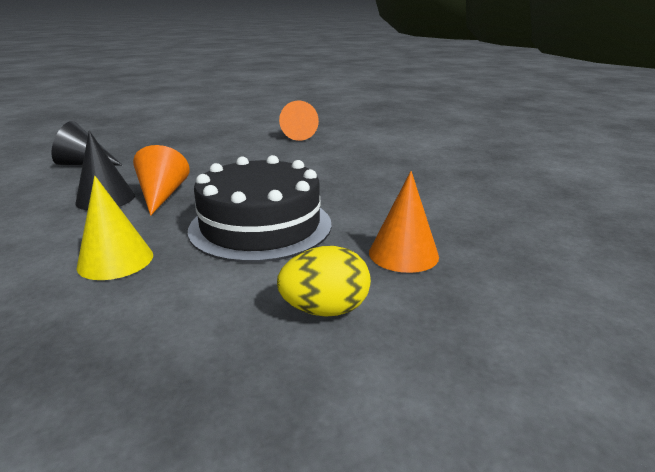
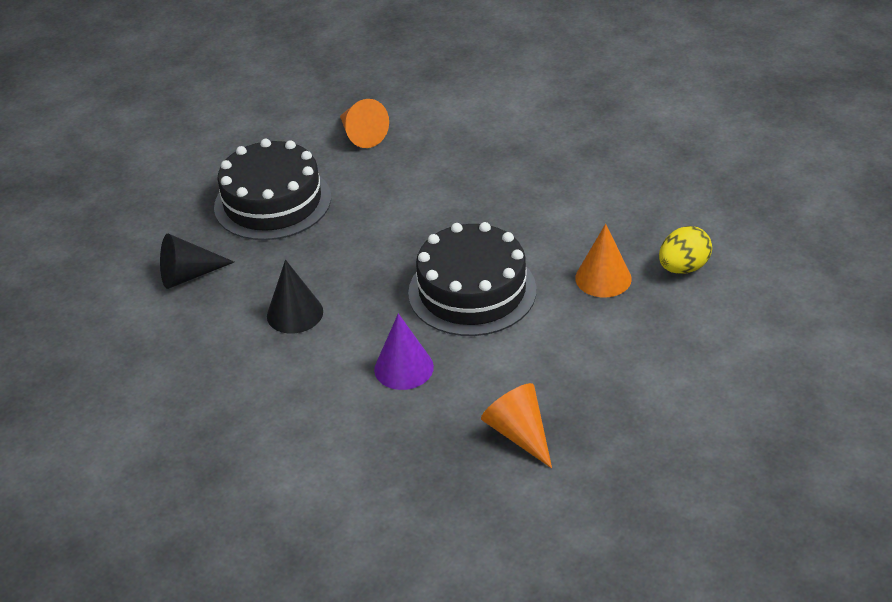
camera: 25 degrees left, 15 degrees up
(115, 260) = (403, 368): yellow cone -> purple cone
(162, 195) = (341, 289): orange cone -> orange cone (519, 433)
(196, 147) = (272, 202): none -> black cake
(325, 310) = (589, 346): yellow egg -> yellow egg (683, 268)

